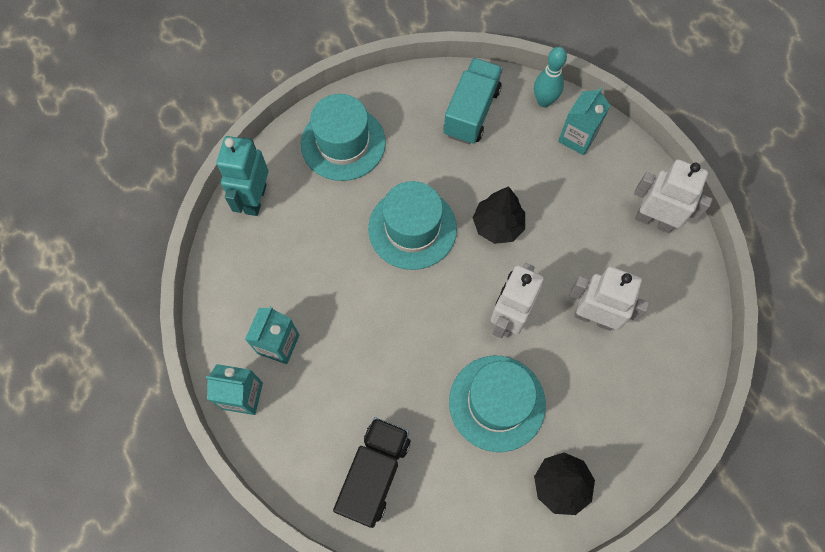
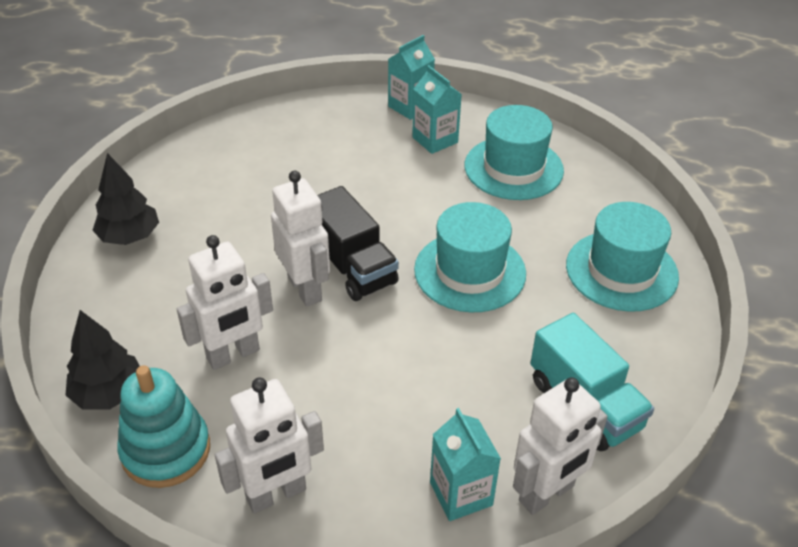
camera: 125 degrees right, 25 degrees down
(255, 199) = (598, 183): turquoise robot -> none
(374, 474) = (271, 142): black truck -> black truck (352, 266)
(497, 403) = (240, 236): turquoise hat -> turquoise hat (513, 168)
(498, 225) = (411, 339): black tree -> black tree (108, 393)
(544, 101) = (547, 494): turquoise bowling pin -> white robot
(682, 297) = (166, 450): none -> turquoise stacking toy

